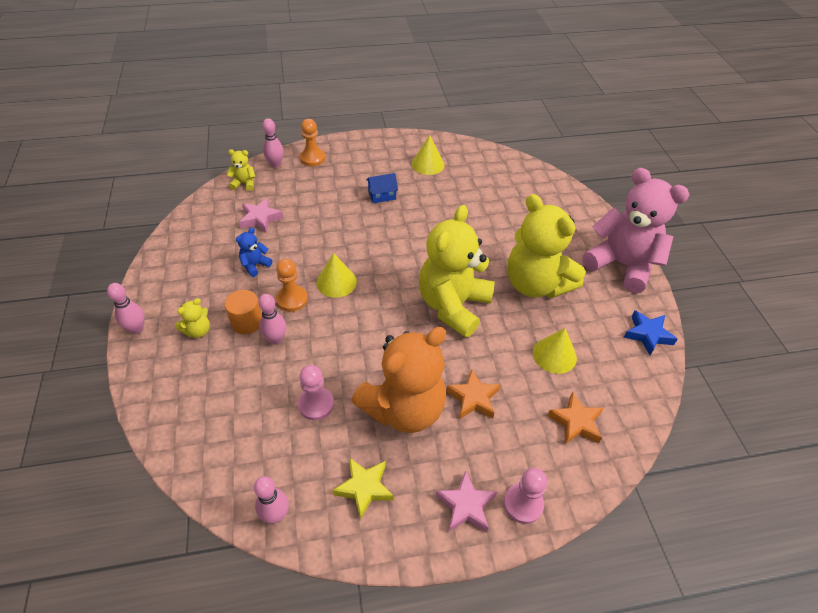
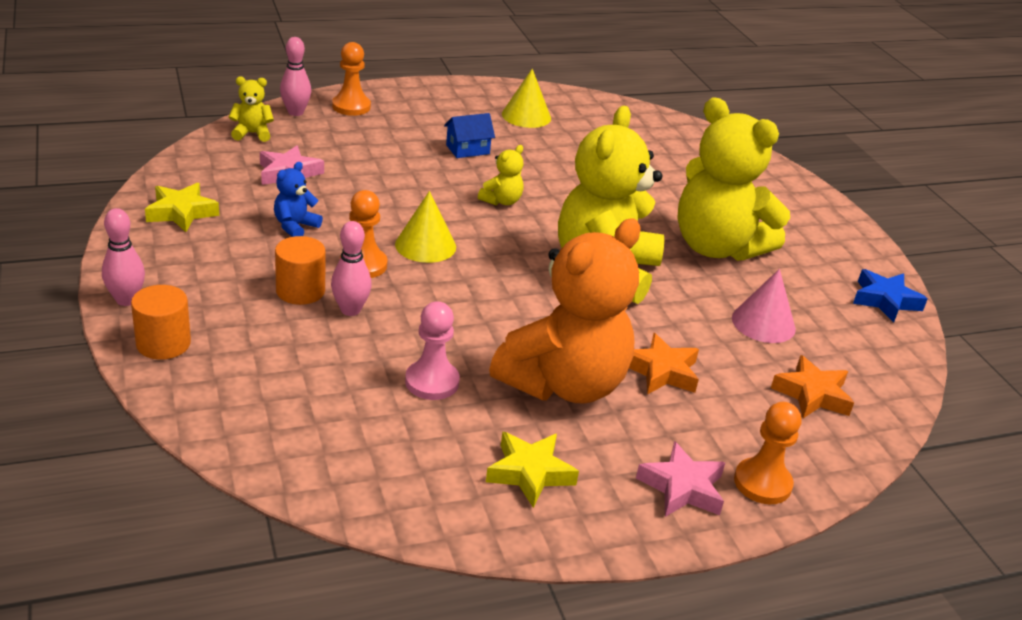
camera: 10 degrees left, 15 degrees down
(152, 367) = (163, 343): none -> orange cylinder
(186, 253) = (181, 213): none -> yellow star
(198, 331) = (226, 301): yellow teddy bear -> yellow teddy bear (501, 201)
(276, 515) = (404, 507): pink bowling pin -> none
(523, 504) = (762, 483): pink pawn -> orange pawn
(554, 355) = (763, 323): yellow cone -> pink cone
(621, 265) = (830, 227): pink teddy bear -> none

